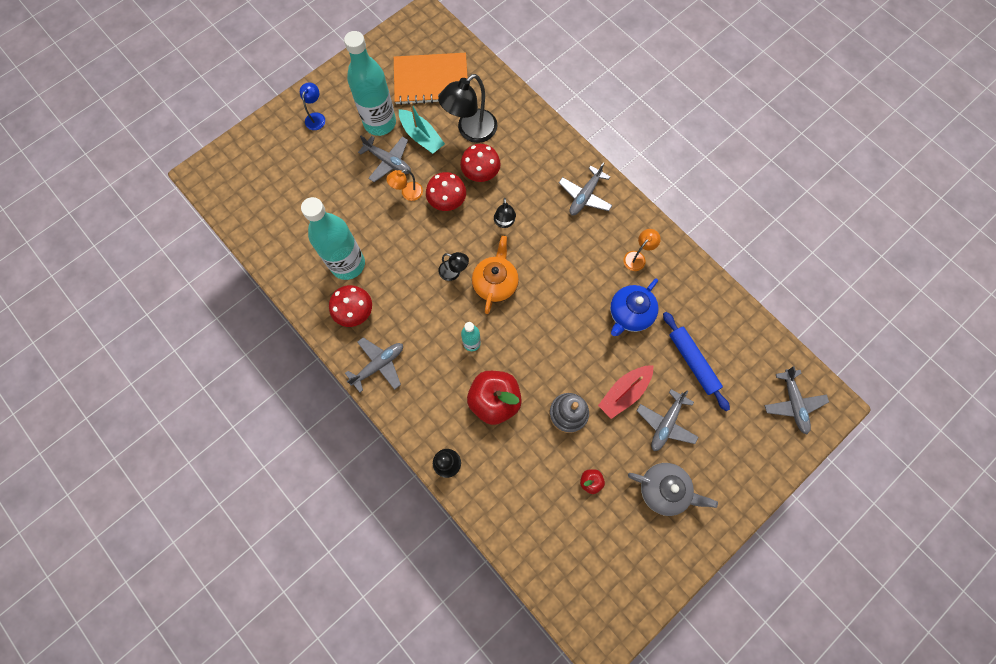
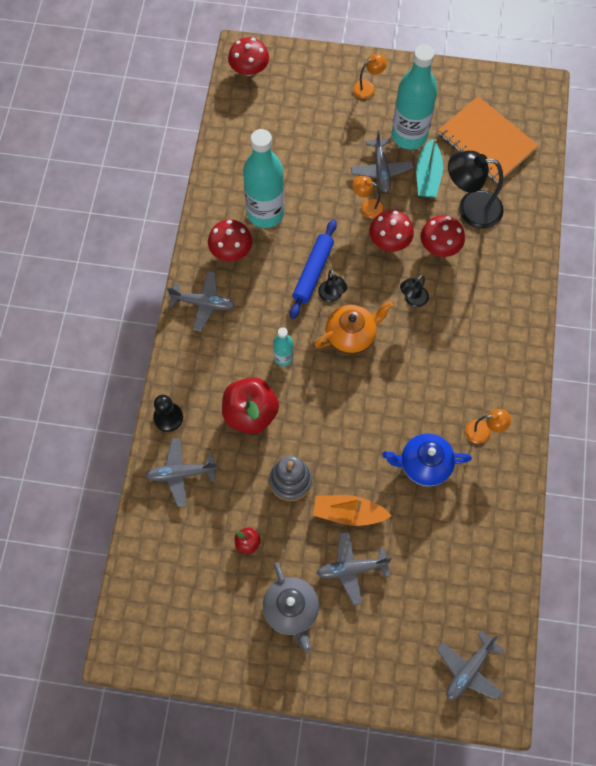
camera: 50 degrees right, 5 degrees down
(220, 181) = (249, 69): none -> red mushroom
(316, 117) = (368, 87): blue lamp -> orange lamp
(584, 196) = (499, 344): grey plane -> grey plane (180, 473)
(624, 392) = (348, 513): red boat -> orange boat
(692, 362) = (428, 551): blue rolling pin -> blue rolling pin (313, 272)

